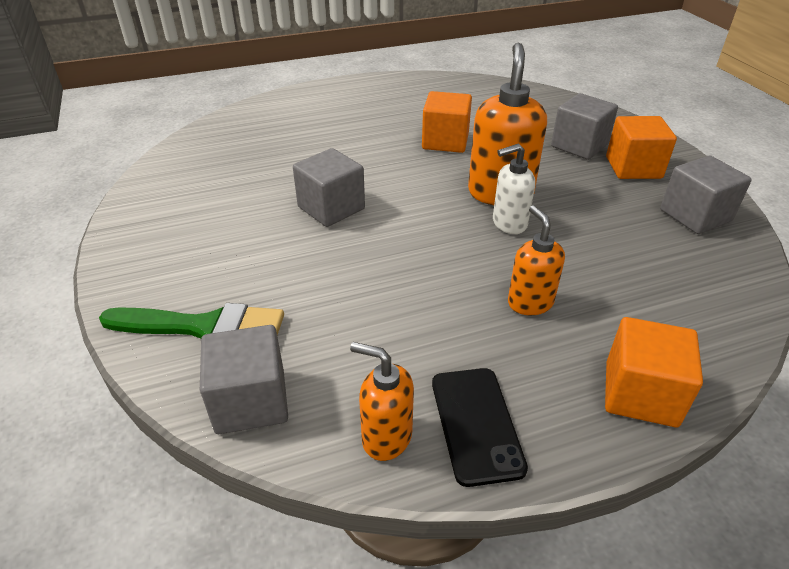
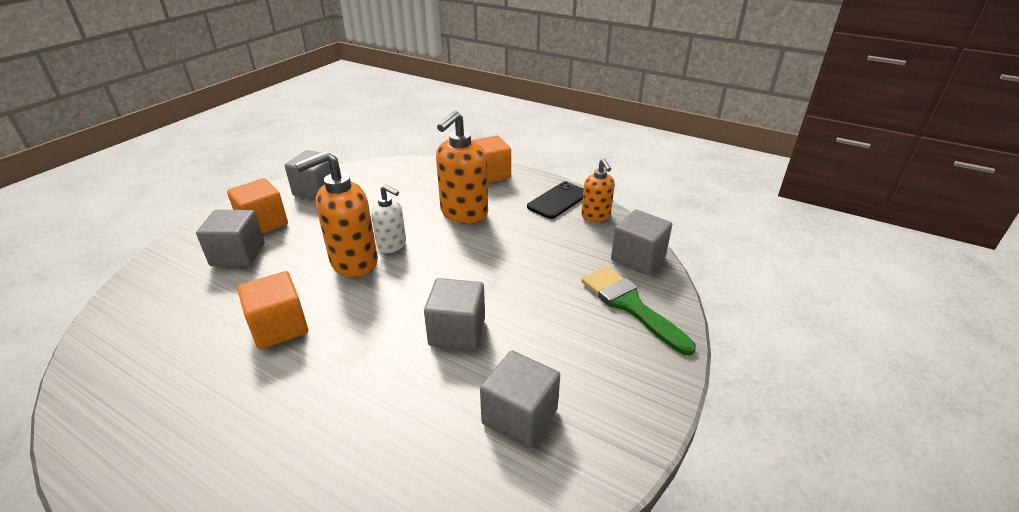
camera: 130 degrees left, 5 degrees down
(216, 197) = (520, 417): none -> grey cube
(530, 302) = (463, 213): orange soap dispenser -> orange soap dispenser, size x1.69

